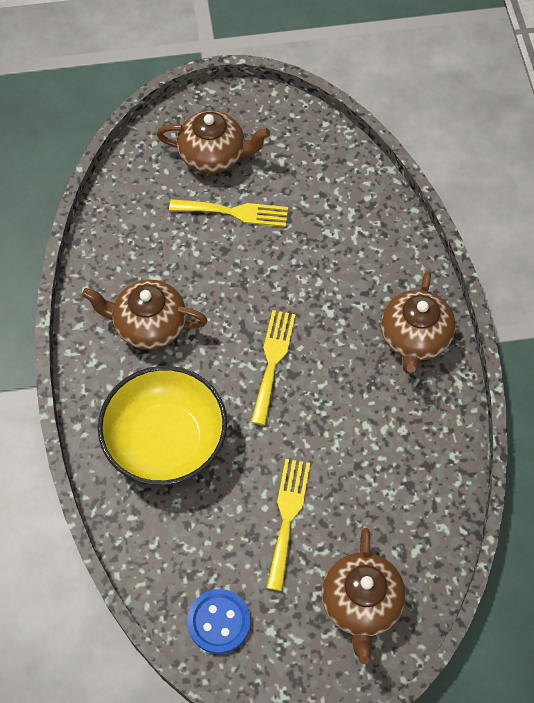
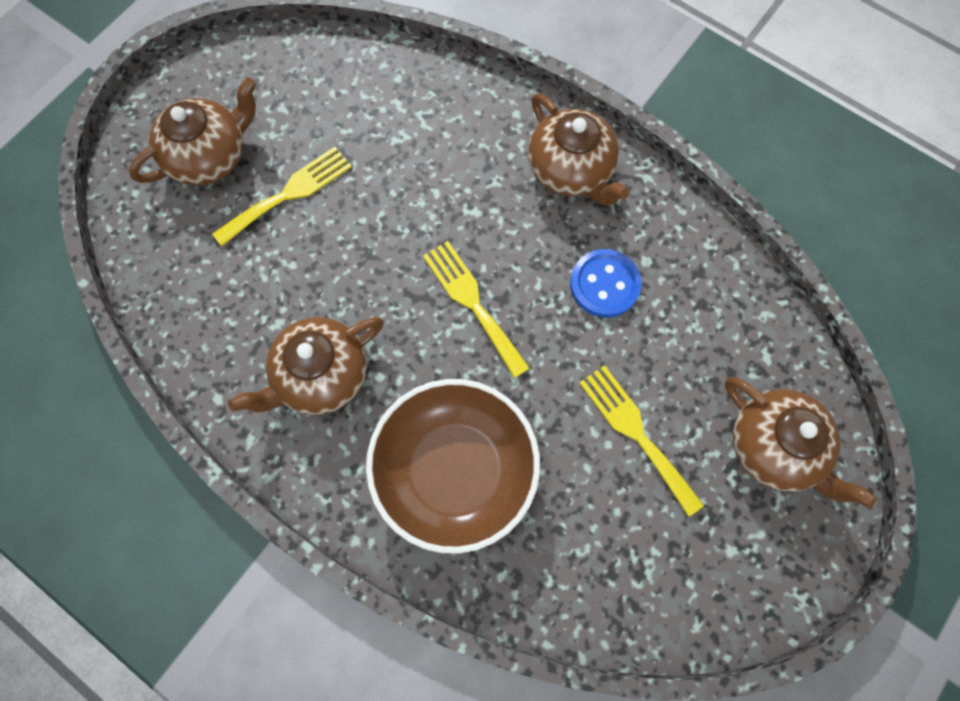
camera: 45 degrees left, 10 degrees up
(166, 440) = (455, 470): yellow bowl -> brown bowl
(219, 622) = (681, 590): blue button -> blue button (604, 284)

